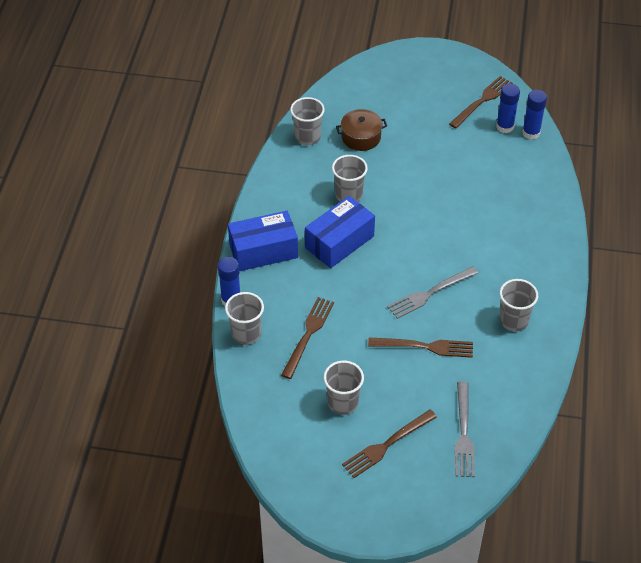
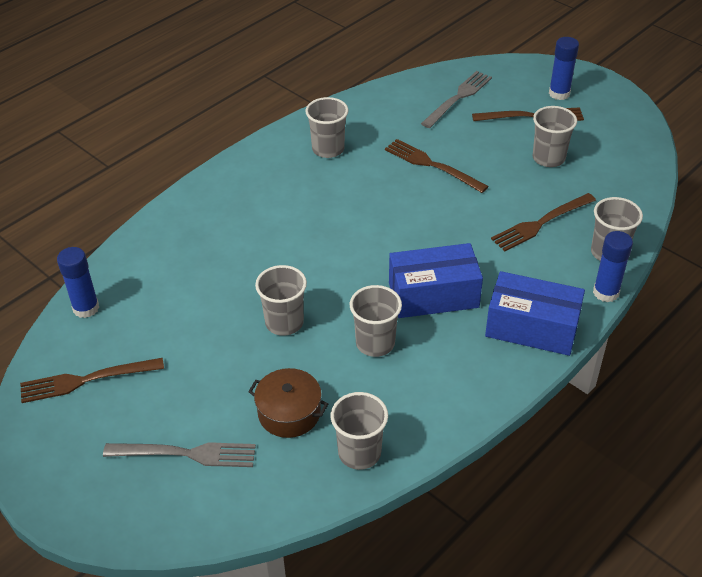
camera: 145 degrees left, 5 degrees down
(412, 180) = (284, 322): none -> grey cup
(429, 294) = (384, 203): grey fork -> grey fork (187, 454)
(505, 126) = (104, 331): blue glue stick -> blue glue stick (559, 93)

